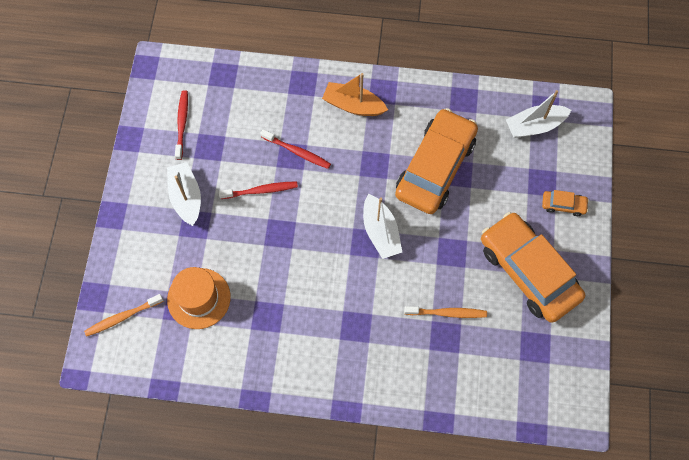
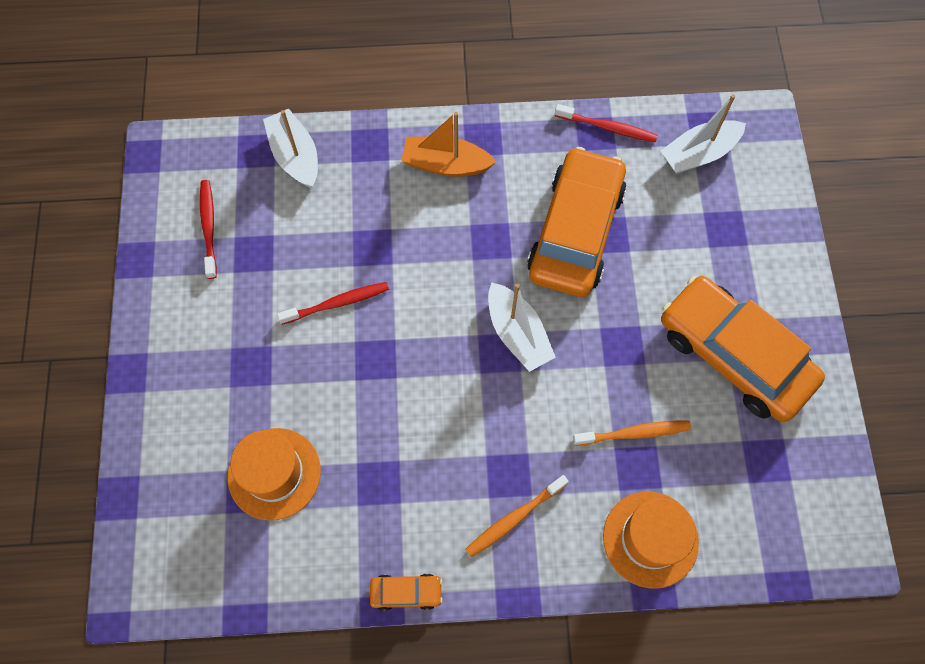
camera: 10 degrees left, 0 degrees up
(122, 317) = (166, 521): orange toothbrush -> orange toothbrush (514, 518)
(186, 197) = (232, 330): white boat -> white boat (295, 156)
(297, 152) = (379, 241): red toothbrush -> red toothbrush (608, 128)
(443, 385) = (650, 539): none -> orange hat
(563, 205) = (761, 255): orange car -> orange car (406, 592)

